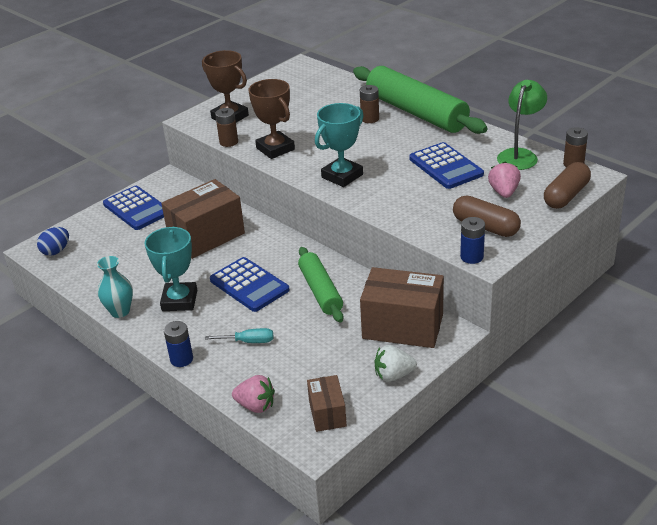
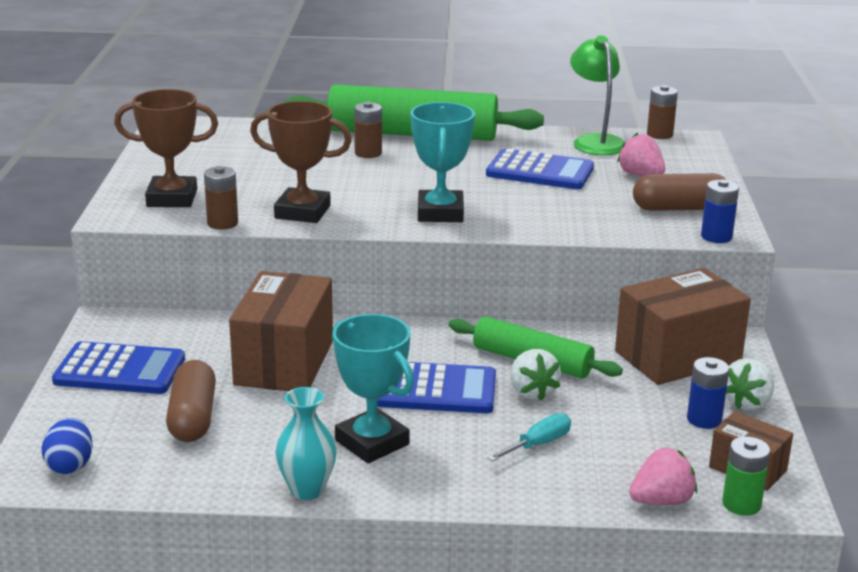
camera: 45 degrees left, 10 degrees down
(181, 359) = (488, 500): blue battery -> blue battery (704, 419)
(290, 431) = (741, 504): none -> green battery
(291, 310) = (532, 392): none -> white strawberry
(566, 196) = (702, 161): brown capsule -> brown capsule (192, 418)

